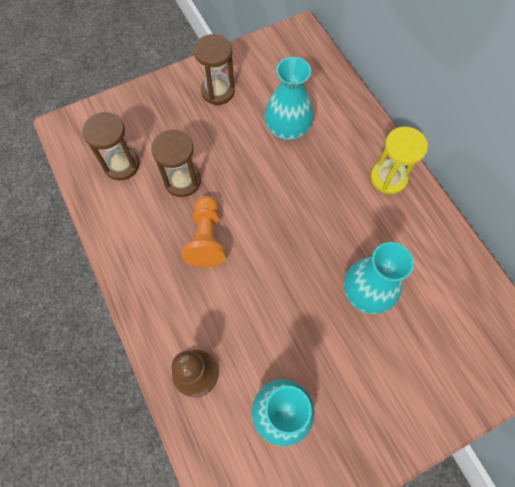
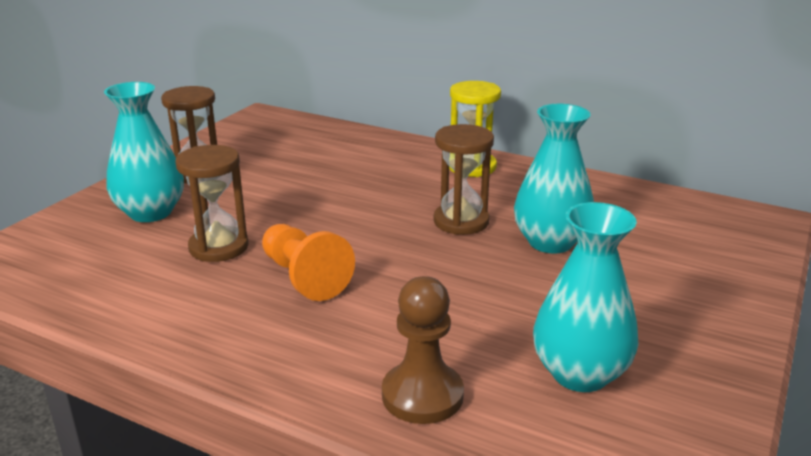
camera: 35 degrees left, 40 degrees down
(121, 164) = (108, 264): brown hourglass -> brown hourglass (461, 221)
(287, 129) = (318, 172): turquoise vase -> turquoise vase (150, 212)

